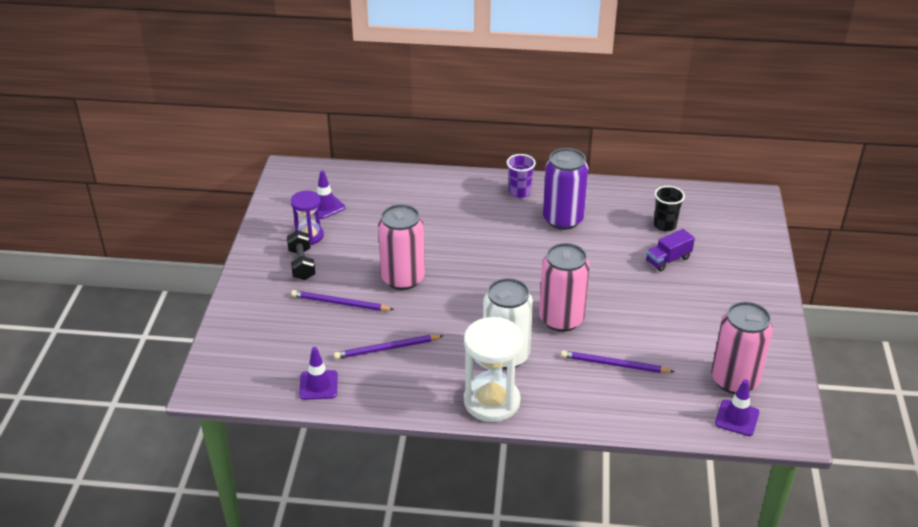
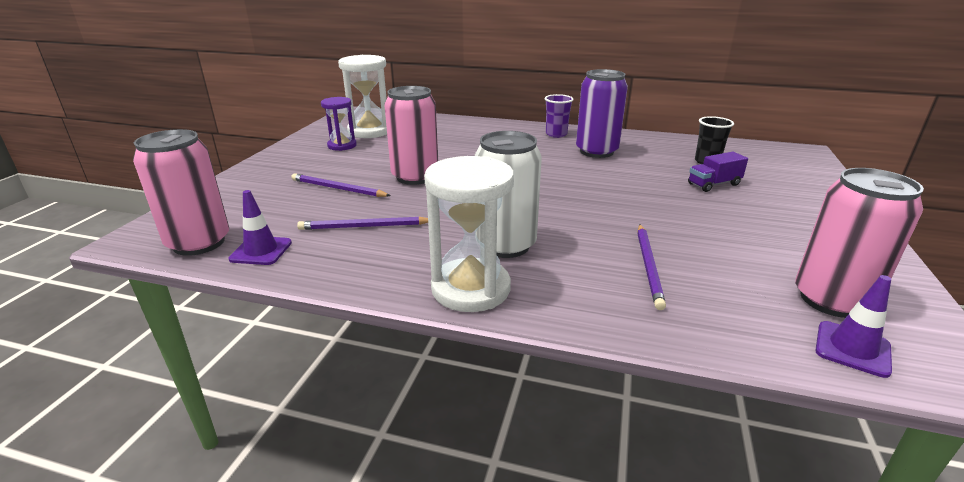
camera: 10 degrees right, 10 degrees down
(302, 264) = (320, 161): black dumbbell -> none
(325, 206) = (370, 131): purple traffic cone -> white hourglass
(561, 319) = (583, 219): pink can -> pink can (199, 243)
(614, 364) = (648, 266): purple pencil -> purple pencil turned 105 degrees counterclockwise

